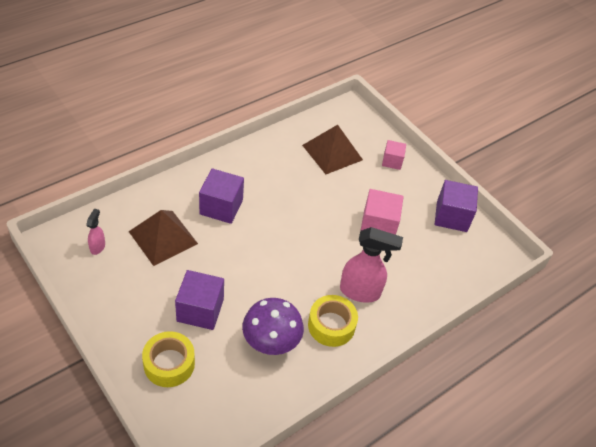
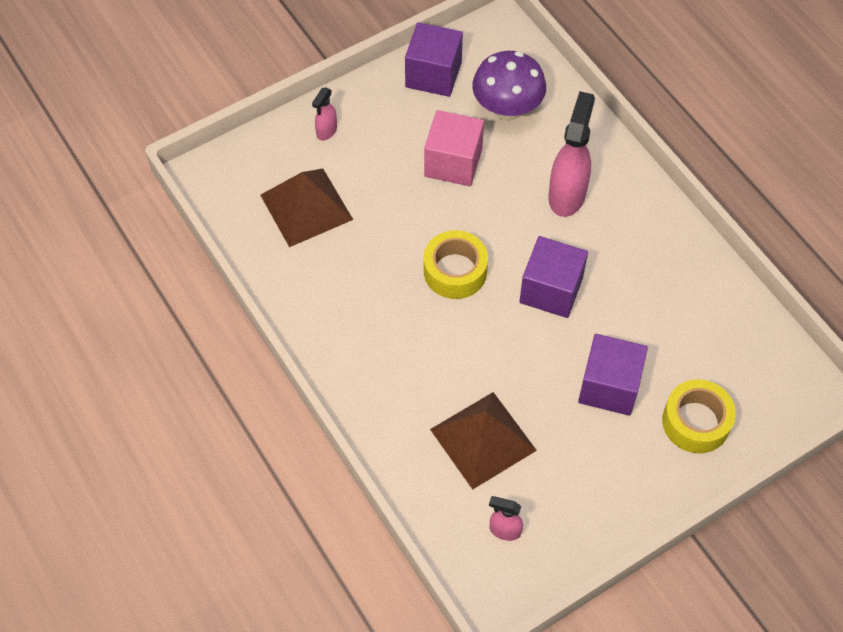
camera: 80 degrees left, 10 degrees up
(221, 207) = (421, 361): purple cube -> purple cube (551, 290)
(271, 343) = (654, 302): purple mushroom -> purple mushroom (507, 109)
(331, 325) = (622, 232): yellow tape -> yellow tape (455, 271)
(392, 161) = (326, 131): pink cube -> pink spray bottle

